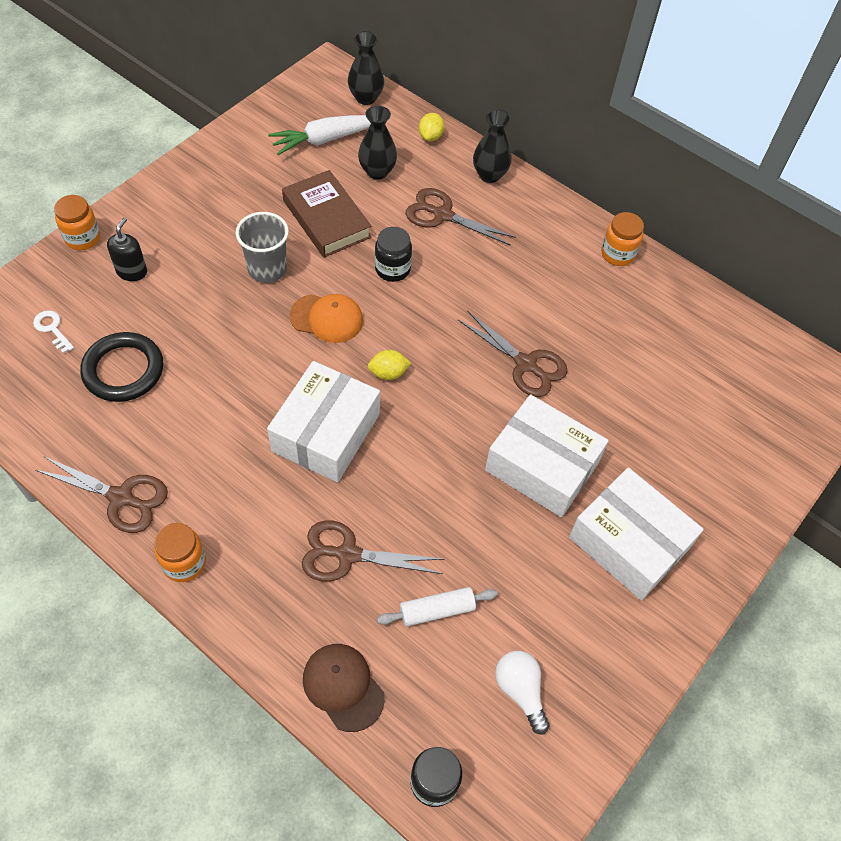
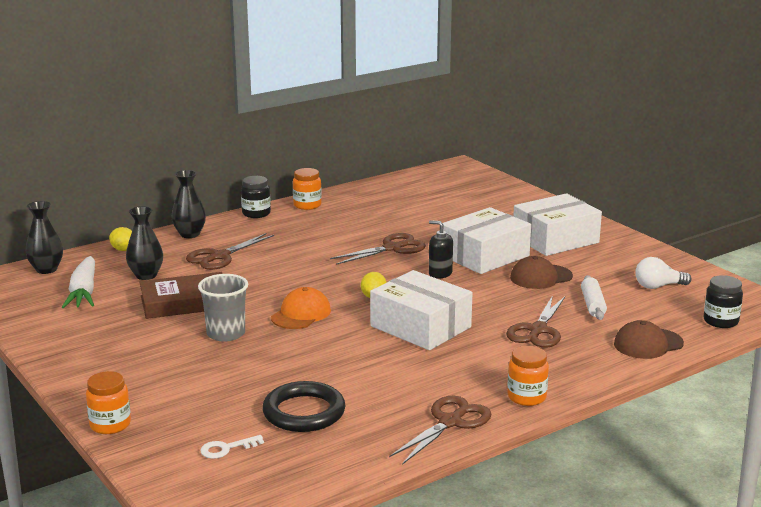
camera: 70 degrees left, 35 degrees down
(132, 271) = (179, 400): black soap dispenser -> black soap dispenser (440, 273)
(392, 269) = (265, 282): black jar -> black jar (256, 213)
(500, 539) = (541, 277): none -> brown cap

